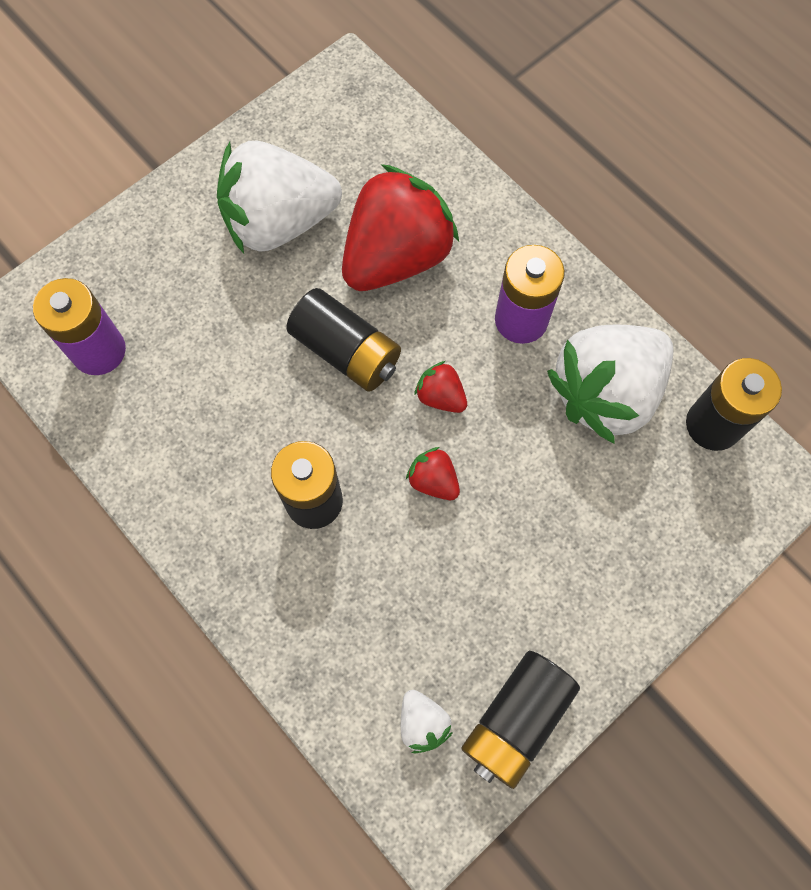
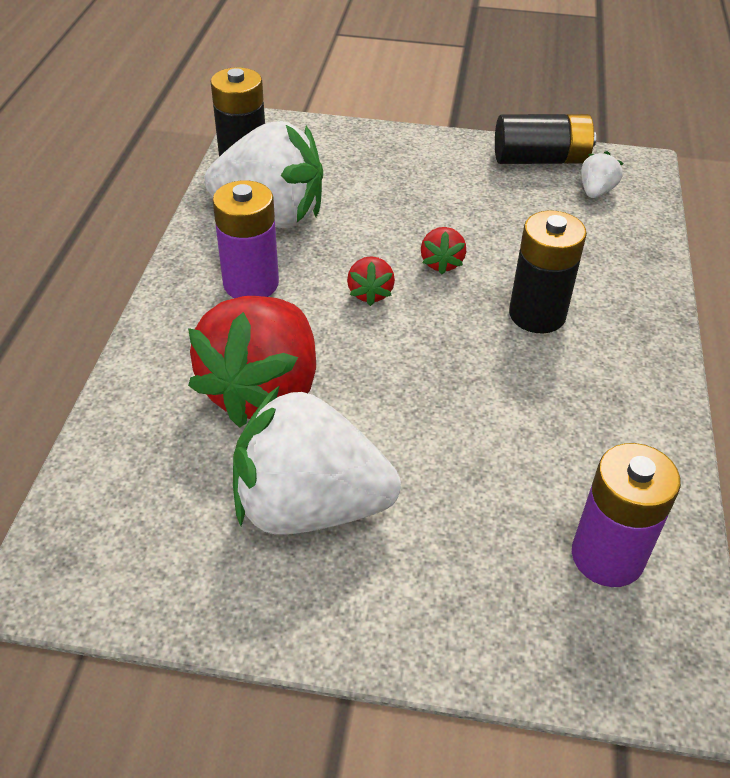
camera: 130 degrees left, 25 degrees down
(279, 222) = (310, 506): white strawberry -> white strawberry turned 150 degrees clockwise
(346, 351) = (394, 369): black battery -> none
(396, 257) = (263, 391): red strawberry -> red strawberry turned 75 degrees counterclockwise

